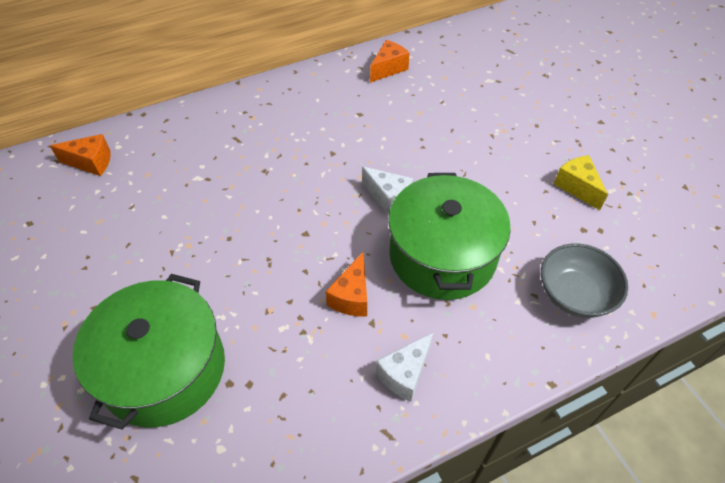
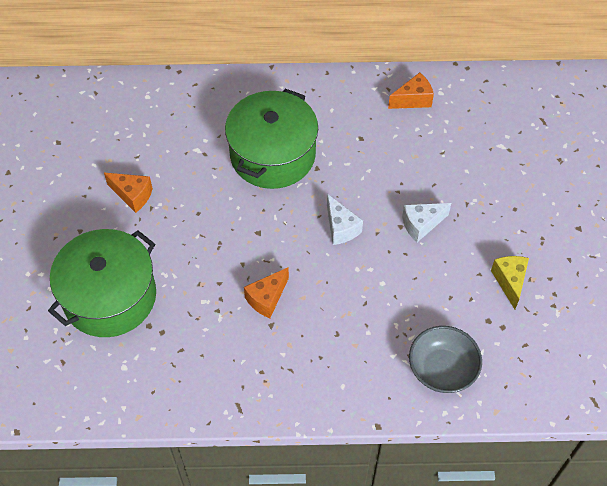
camera: 25 degrees right, 5 degrees up
(91, 162) = (121, 104): orange cheese -> orange cheese (132, 195)
(405, 374) = (274, 372): white cheese -> white cheese (421, 225)
(442, 255) = (356, 295): green pot -> green pot (273, 155)

